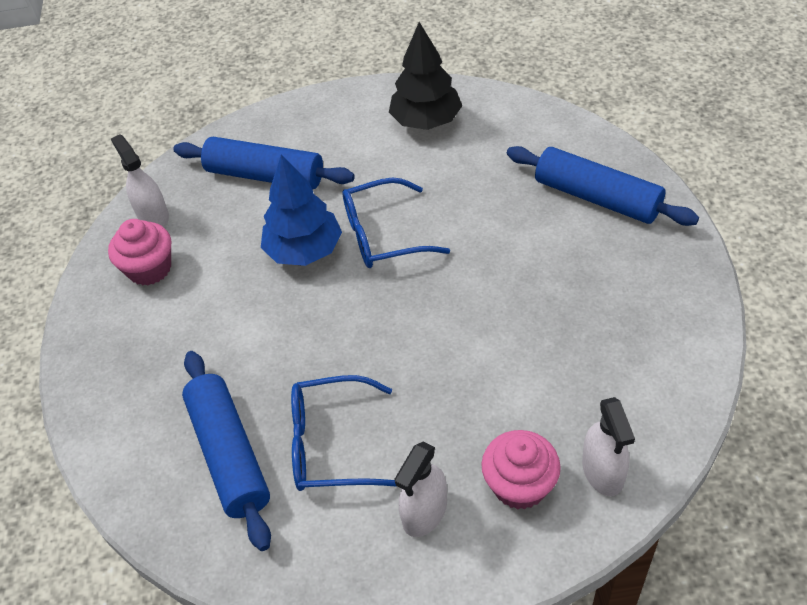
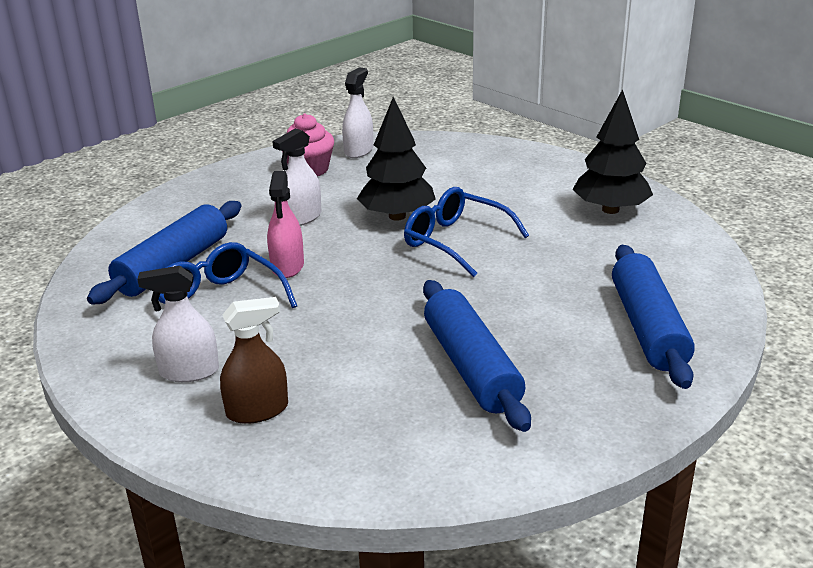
camera: 50 degrees right, 20 degrees down
(265, 175) = (452, 171): blue rolling pin -> blue rolling pin (471, 367)
(304, 250) = (397, 216): blue tree -> black tree
(315, 366) = (287, 266): none -> pink spray bottle
(519, 485) = (257, 410): pink cupcake -> brown spray bottle
(602, 471) = (314, 453): white spray bottle -> white spray bottle (301, 218)

